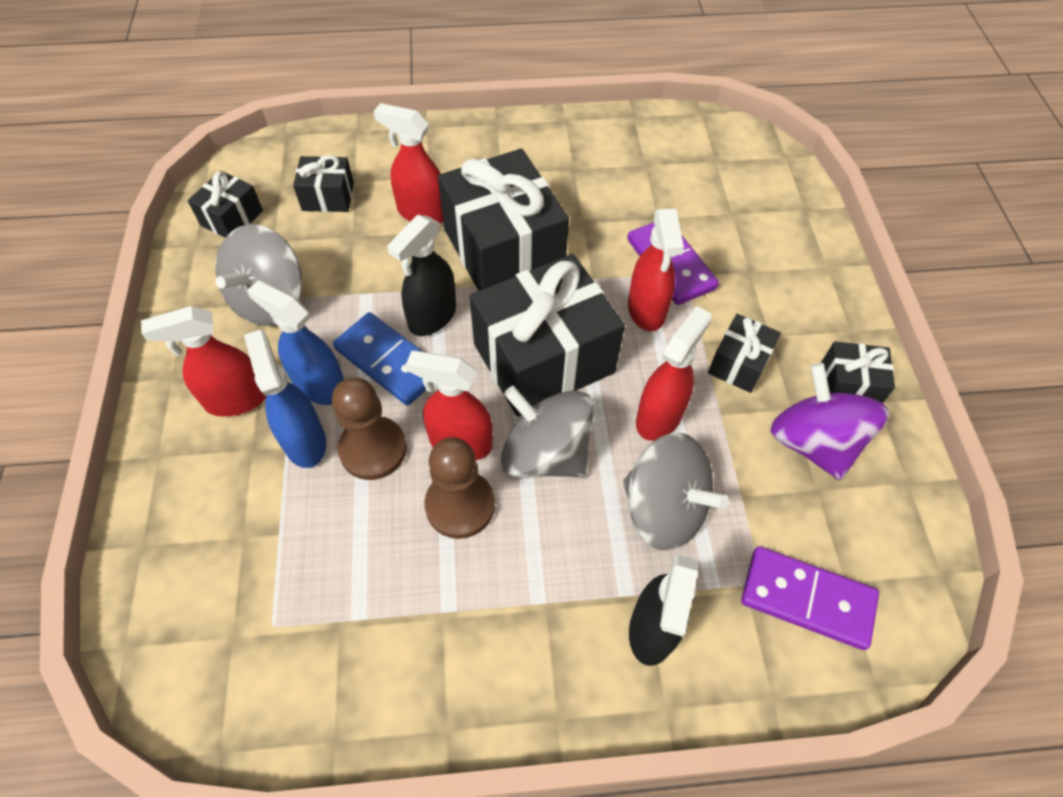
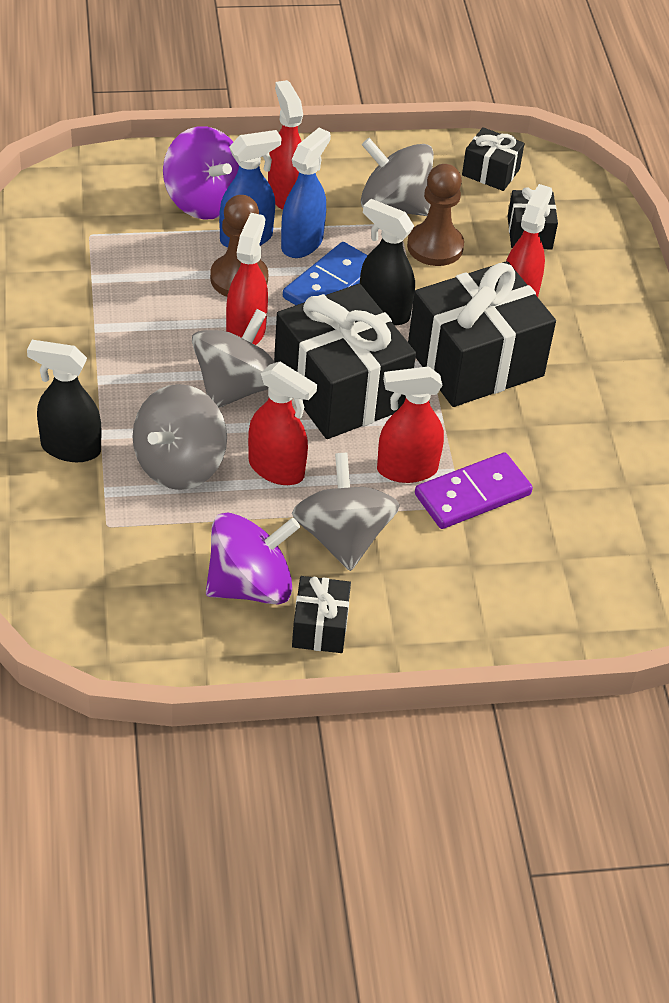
camera: 85 degrees right, 10 degrees down
(230, 487) = (204, 201): none -> purple spinning top
(460, 505) = (185, 332): brown pawn -> brown pawn (435, 246)
(738, 364) = (342, 537): black gift -> grey spinning top
(807, 599) = (90, 554): purple domino -> none

